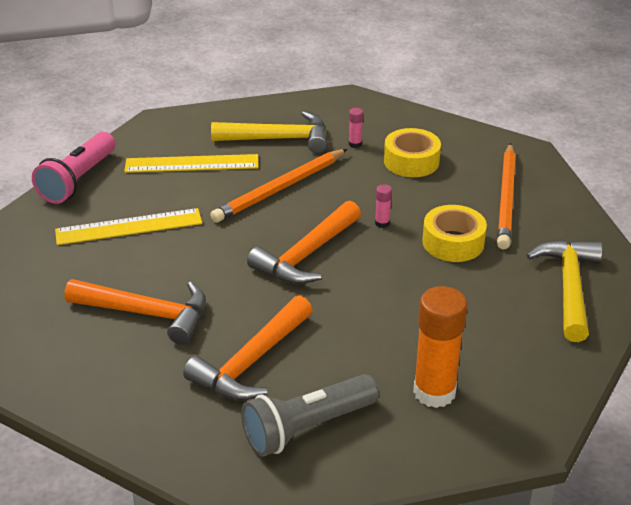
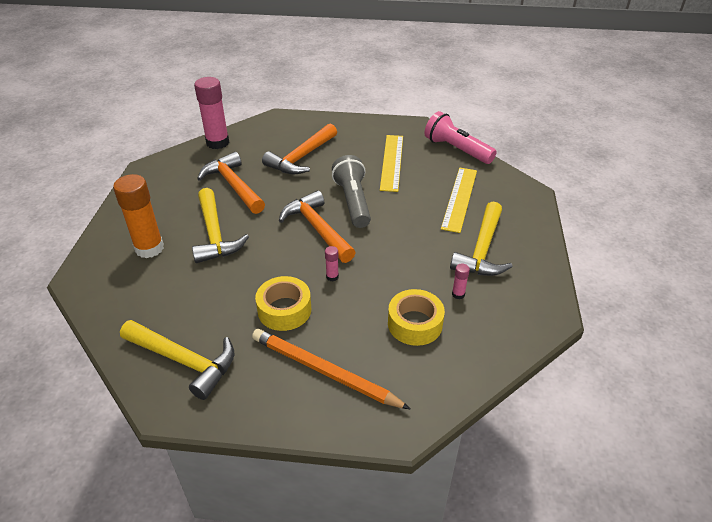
camera: 110 degrees right, 5 degrees up
(134, 428) = (217, 143): none -> pink glue stick
(280, 188) = (406, 234): orange pencil -> none
(307, 428) = (168, 194): grey flashlight -> grey flashlight (353, 201)
(369, 339) = (215, 234): none -> yellow hammer

